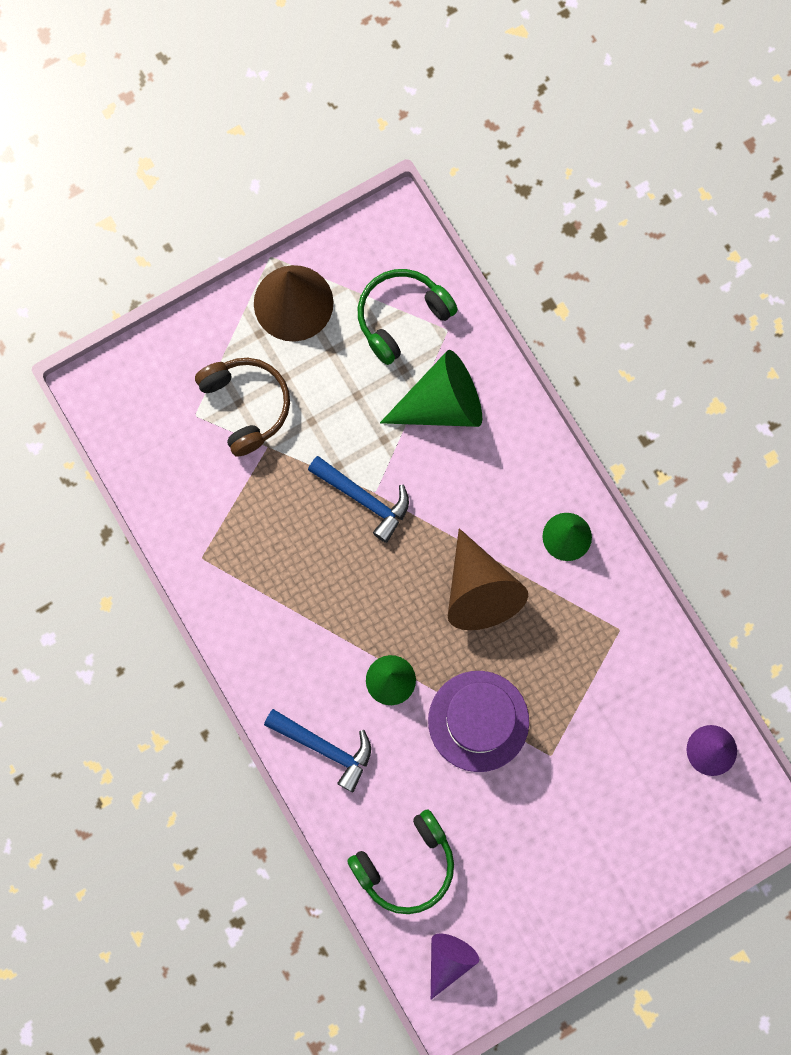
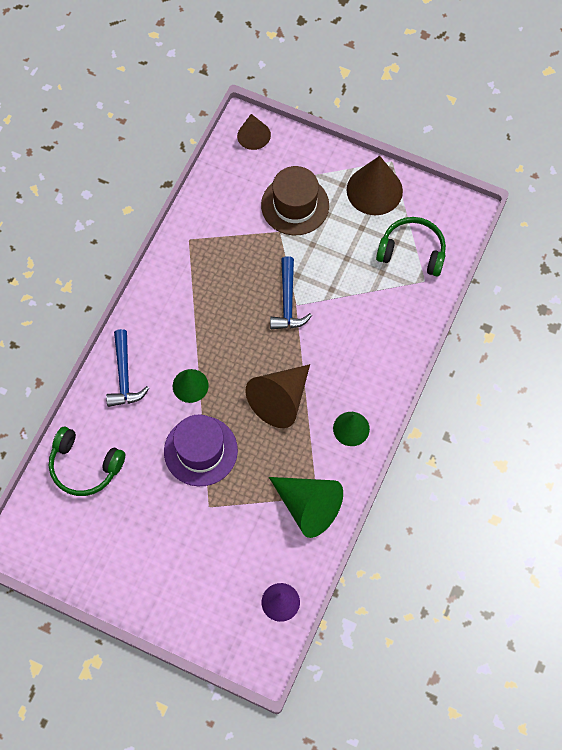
camera: 55 degrees right, 10 degrees down
(118, 390) = (253, 136): none -> brown cone
(246, 406) = (295, 205): brown headphones -> brown hat
(442, 404) = (377, 307): green cone -> green cone (308, 506)
(448, 960) = (43, 528): purple cone -> none

